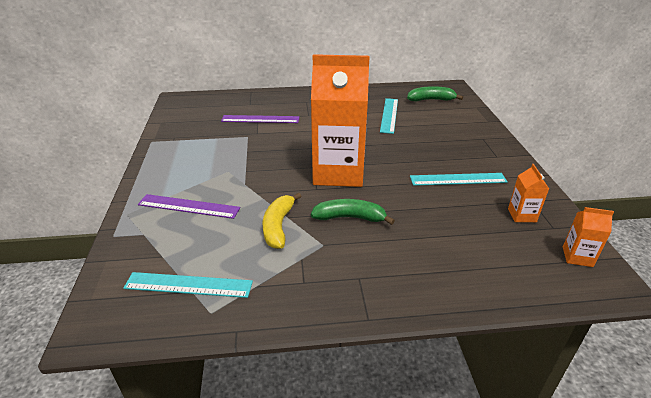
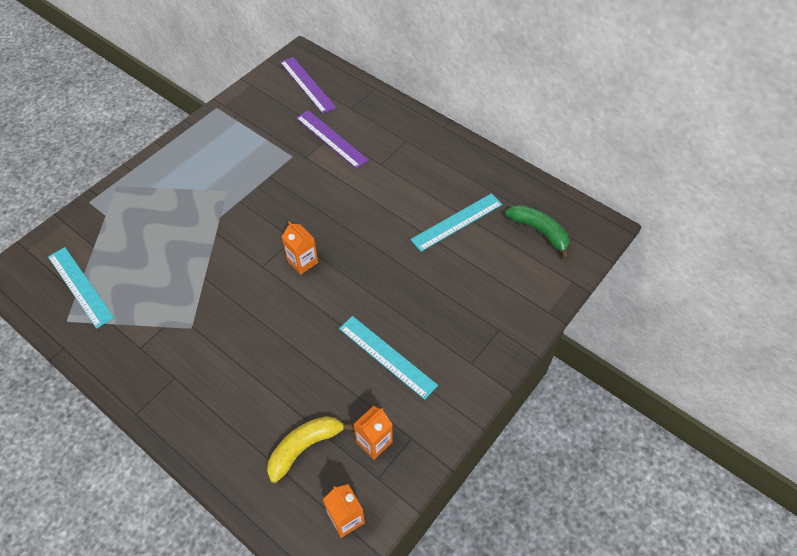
camera: 45 degrees right, 20 degrees up
(188, 206) = (158, 210): purple ruler -> purple ruler (307, 85)
(278, 226) = (187, 282): yellow banana -> yellow banana (305, 447)
(338, 172) = (302, 262): orange carton -> orange carton, size x0.40
(350, 218) = (243, 318): green banana -> none

